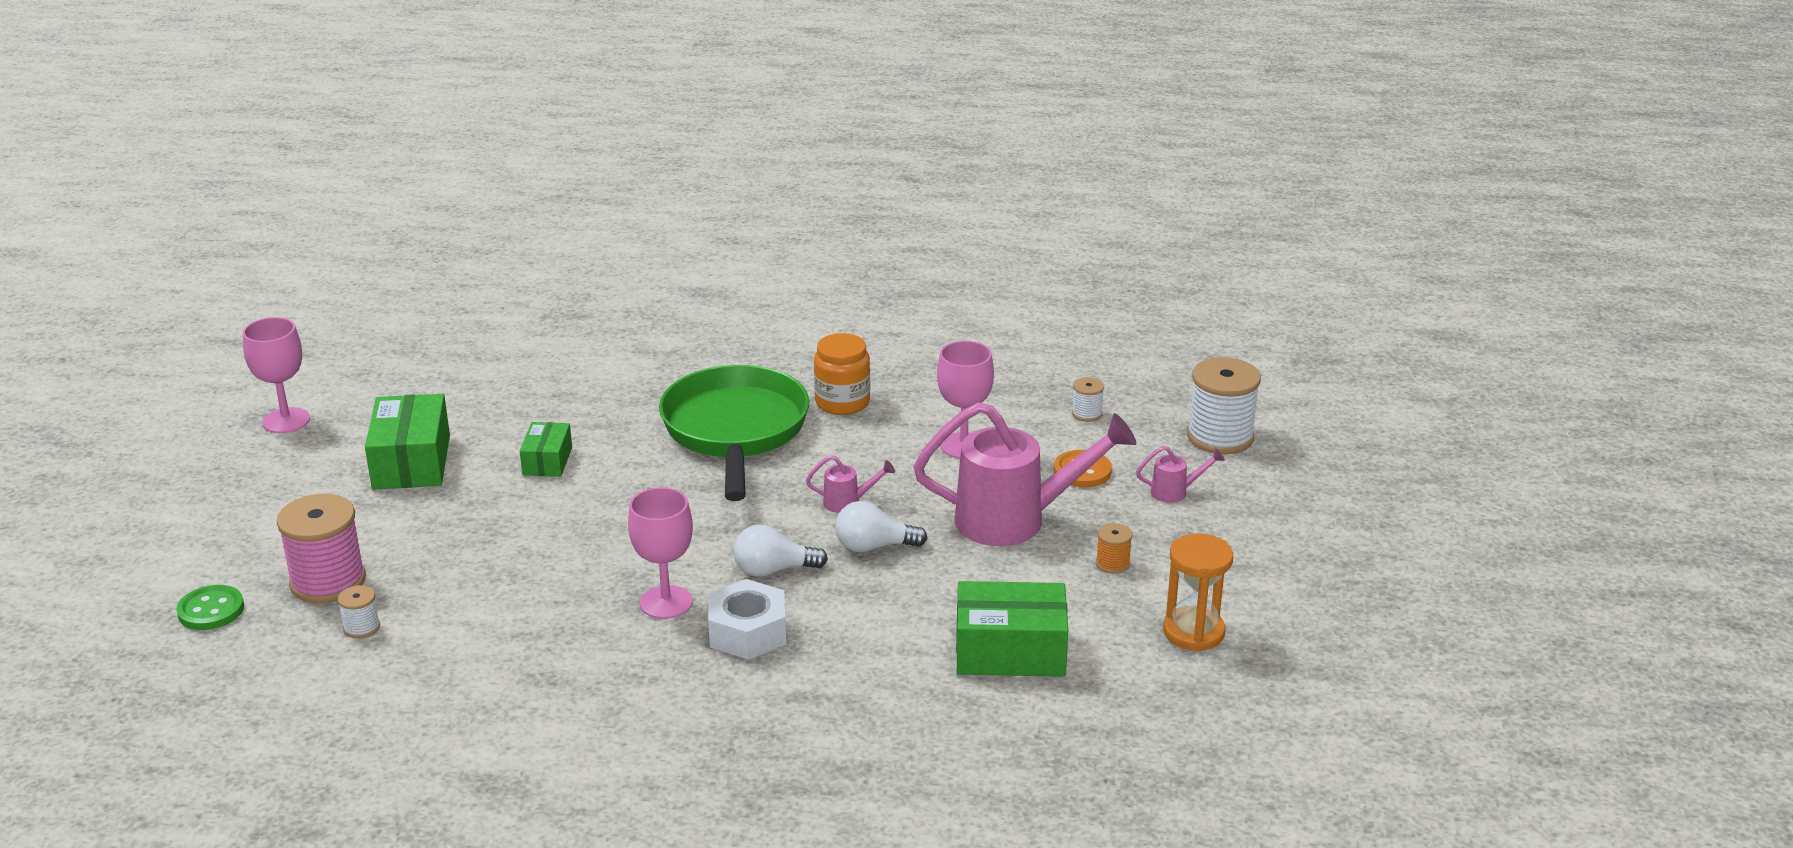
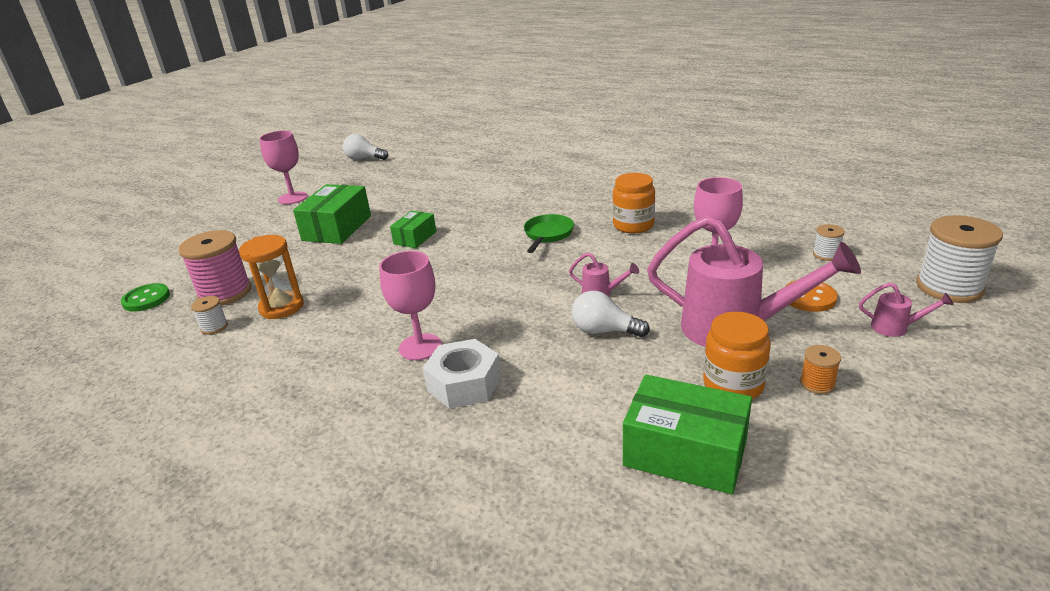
camera: 25 degrees right, 0 degrees up
(735, 431) = (548, 234): green pan -> green pan, size x0.46
(773, 570) = (515, 336): white light bulb -> white light bulb (364, 159)
(1033, 579) = (733, 384): none -> orange jar
(1193, 632) = (891, 475): orange hourglass -> orange hourglass (281, 307)

